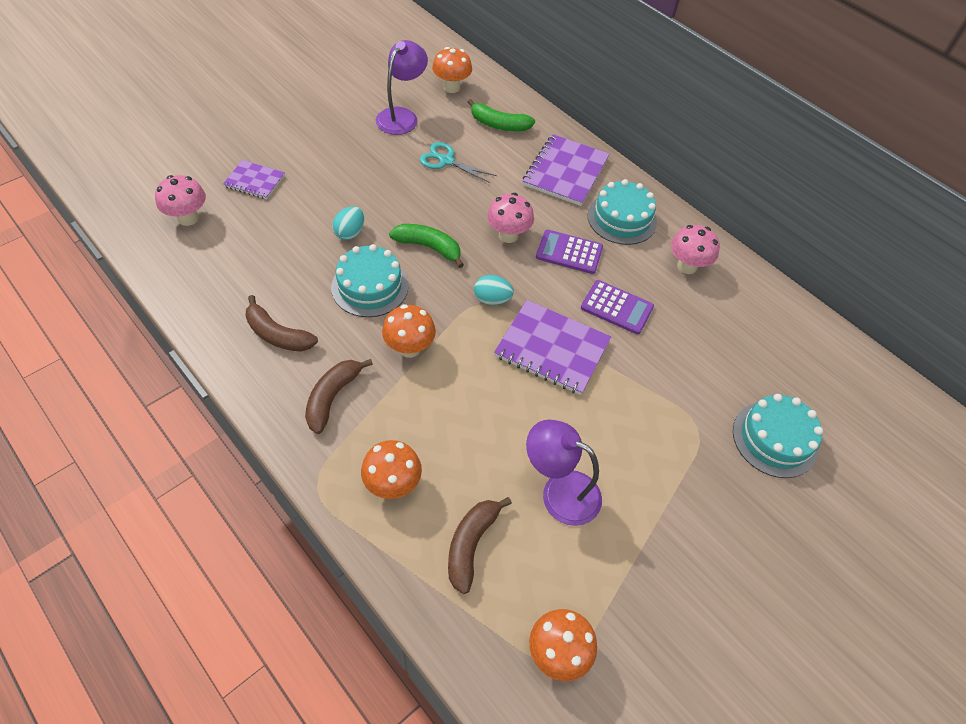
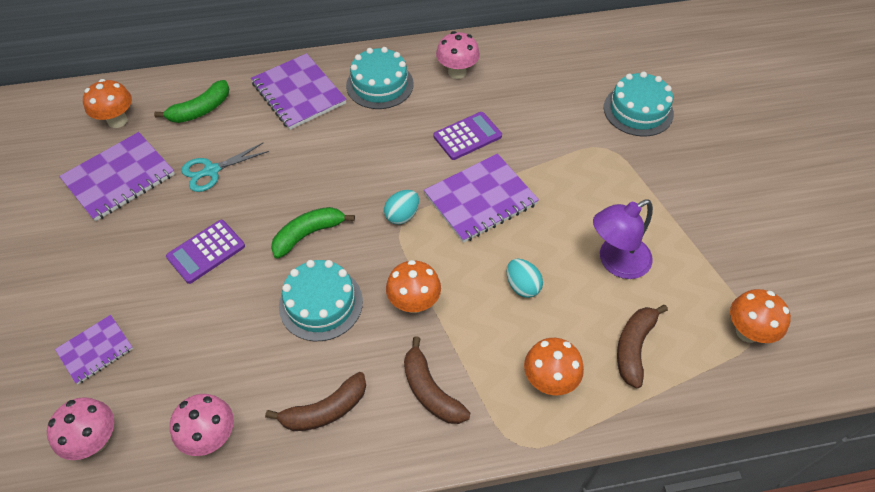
camera: 55 degrees left, 0 degrees up
(350, 233) = (240, 291): turquoise egg -> turquoise egg (522, 286)
(402, 116) = (119, 178): purple lamp -> purple notebook
(471, 544) = (634, 347): brown banana -> brown banana turned 60 degrees clockwise
(508, 235) = (339, 169): pink mushroom -> pink mushroom (211, 436)
(569, 252) = (389, 137): purple calculator -> purple calculator (206, 252)

